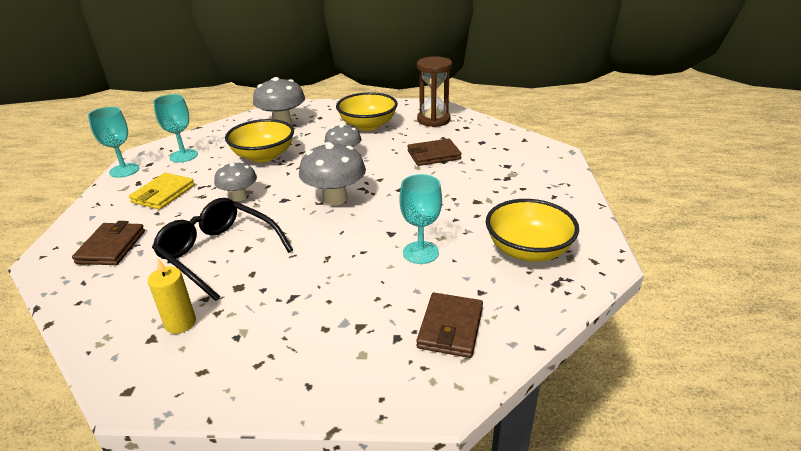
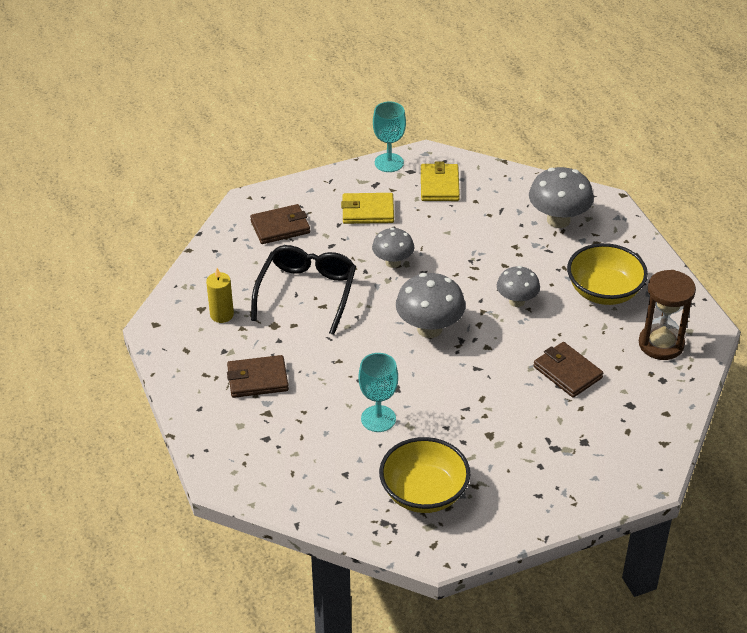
camera: 65 degrees right, 10 degrees up
(184, 156) = (439, 185): turquoise goblet -> yellow wallet
(263, 156) = (477, 241): yellow bowl -> none
(450, 328) = (292, 466): brown wallet -> brown wallet (257, 379)

